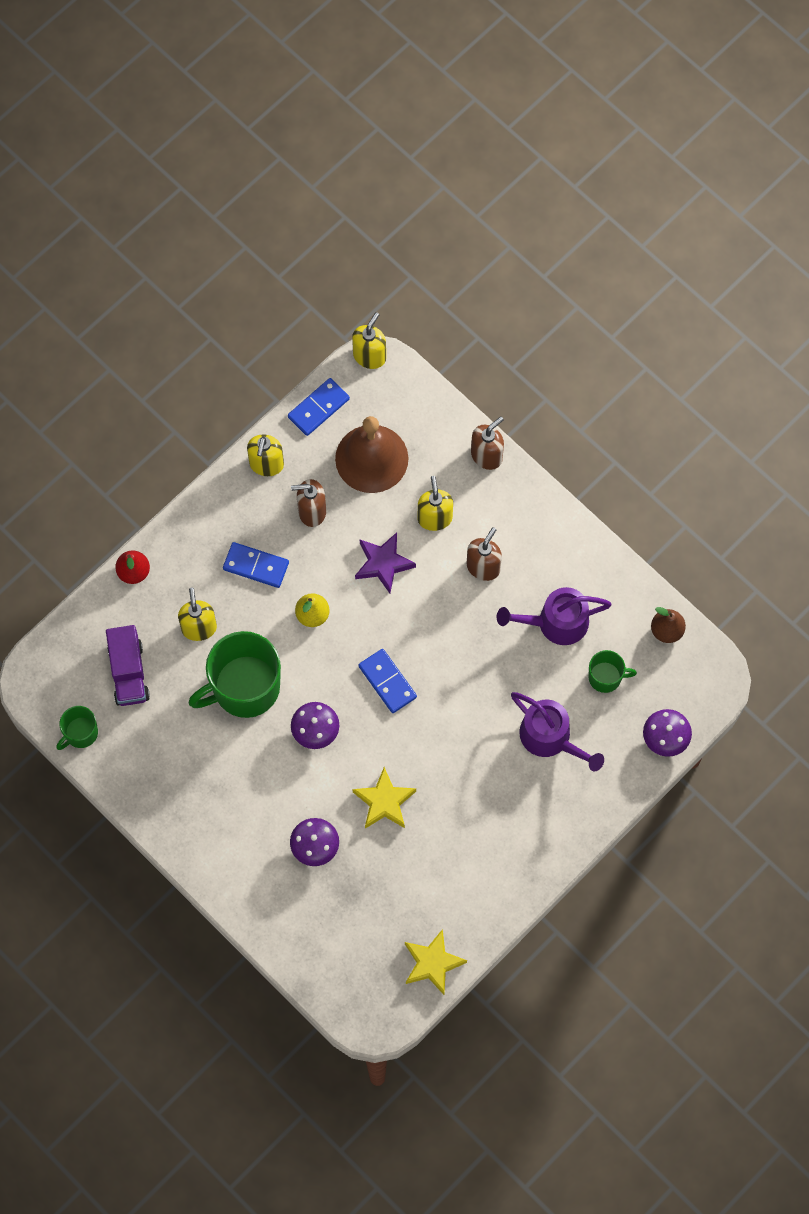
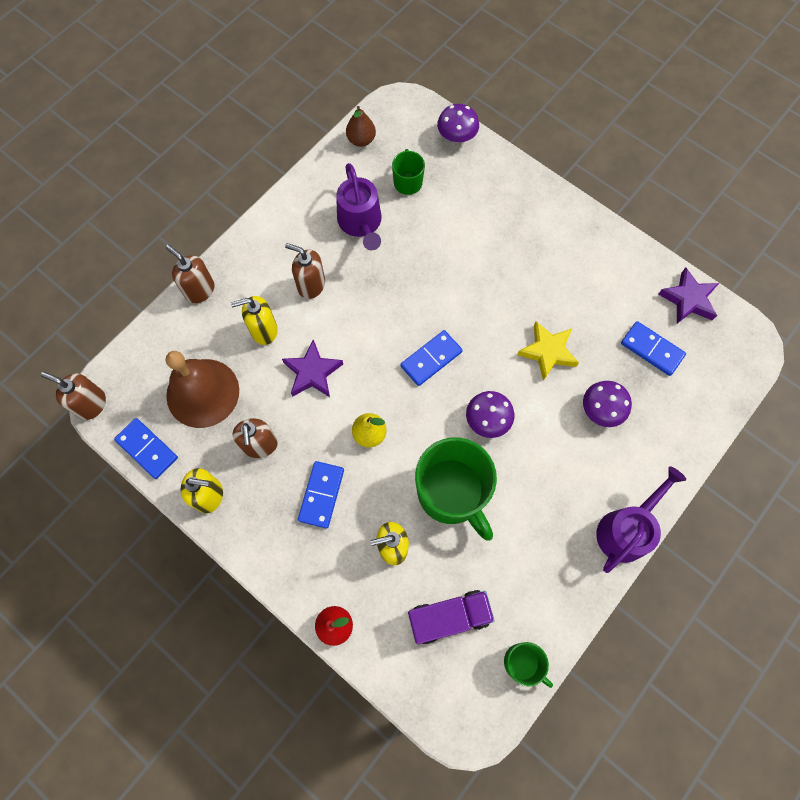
camera: 95 degrees left, 0 degrees up
(369, 356) = (91, 404): yellow soap dispenser -> brown soap dispenser
(377, 911) = (651, 349): none -> blue domino
(432, 963) = (688, 299): yellow star -> purple star
(550, 738) = (468, 221): purple watering can -> purple watering can (626, 529)

